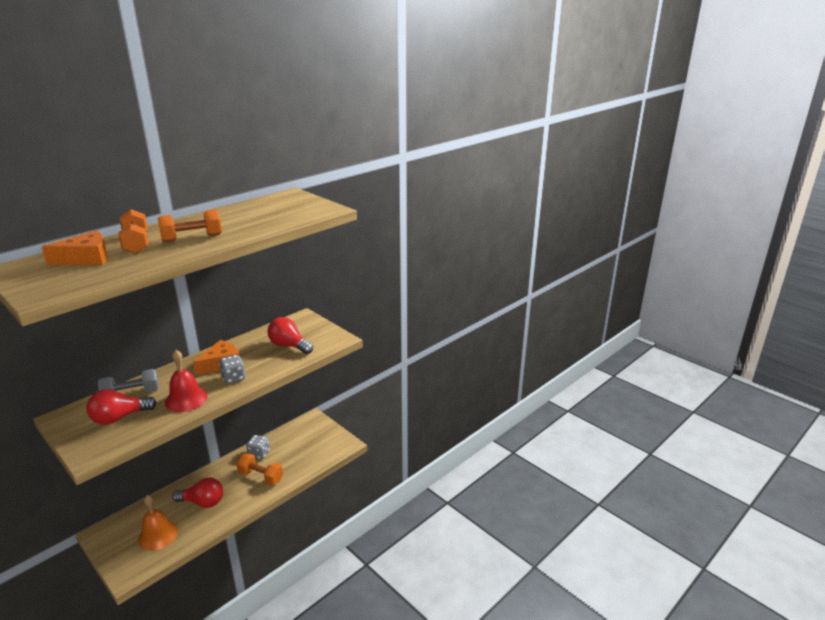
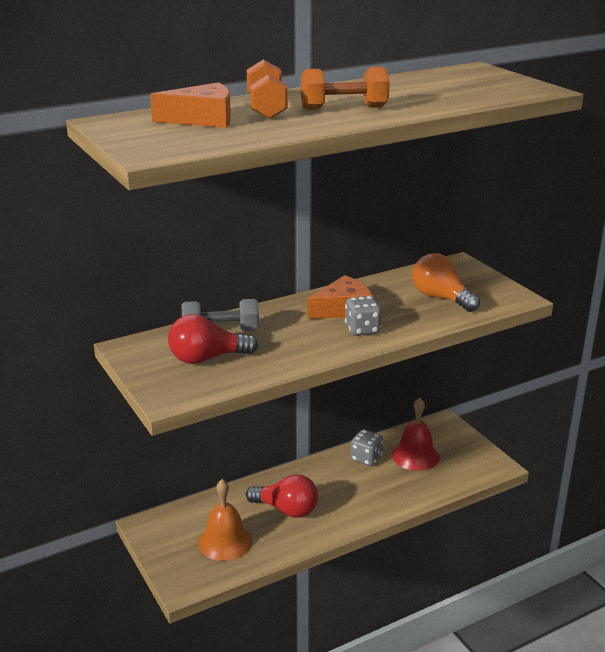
camera: 15 degrees right, 0 degrees up
(186, 399) = (297, 348): red bell -> red bell (415, 456)
(261, 476) = (369, 489): orange dumbbell -> none
(289, 346) = (441, 298): red light bulb -> orange light bulb

